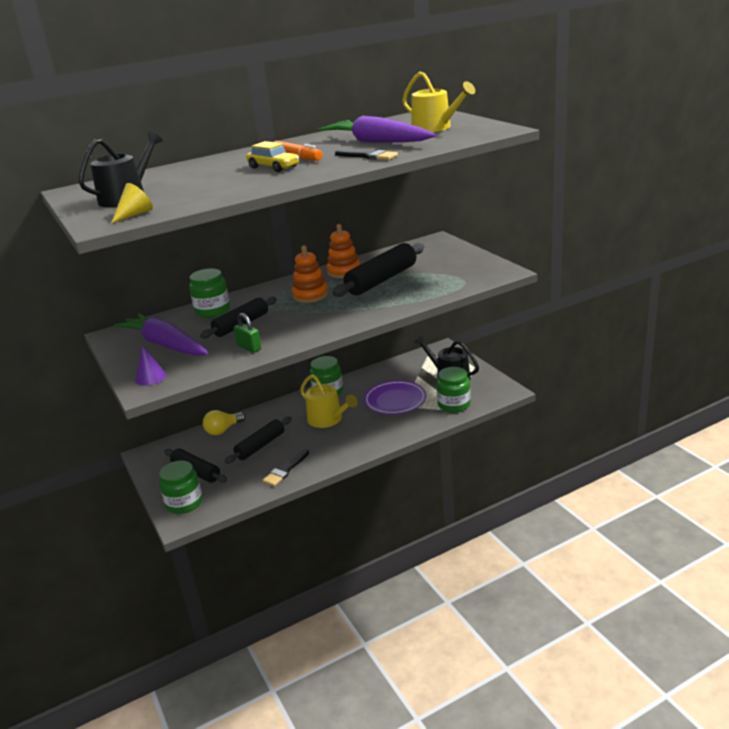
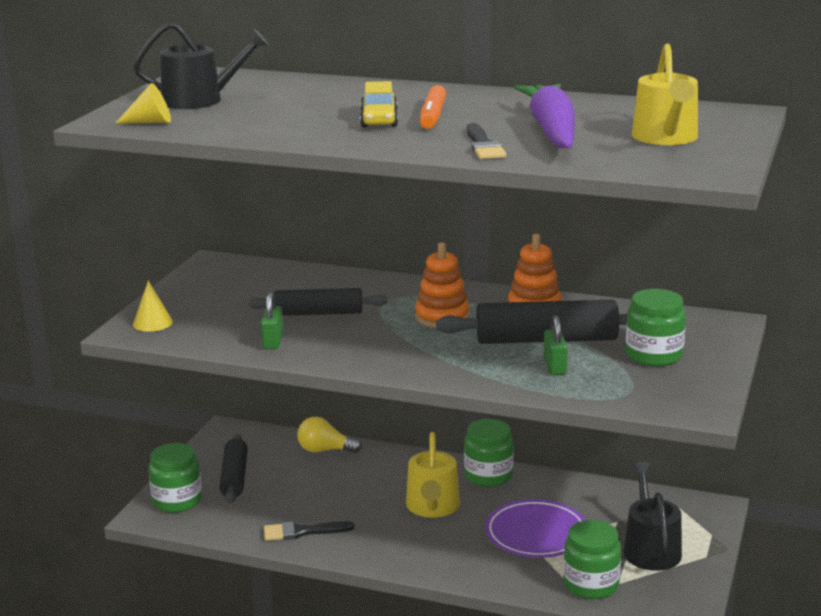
camera: 45 degrees right, 5 degrees down
(150, 377) = (152, 323): purple cone -> yellow cone
(165, 345) = (225, 297): purple carrot -> none
(212, 310) = (330, 283): green jar -> green jar (654, 355)
(260, 446) = (326, 490): black rolling pin -> none
(412, 287) = (554, 367): none -> green padlock

